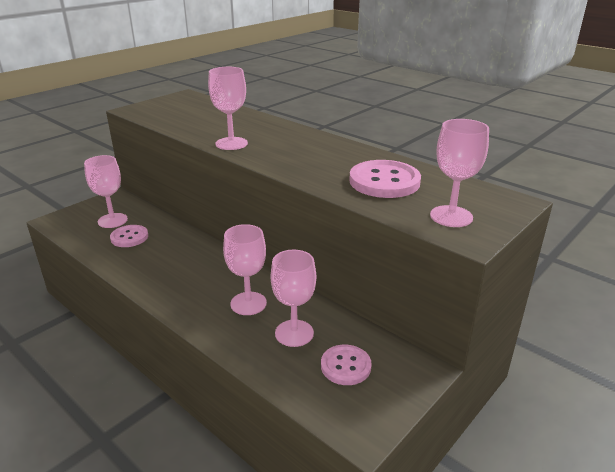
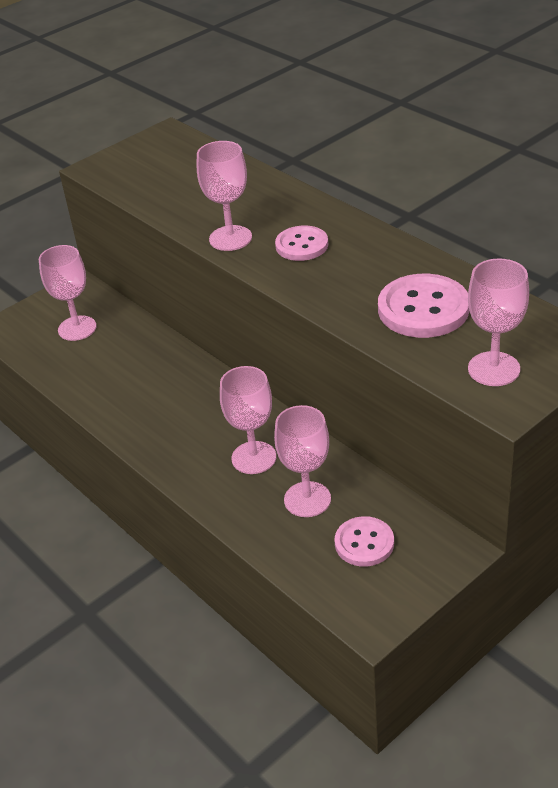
camera: 10 degrees right, 10 degrees up
(129, 237) = (101, 356): pink button -> pink button (302, 245)

